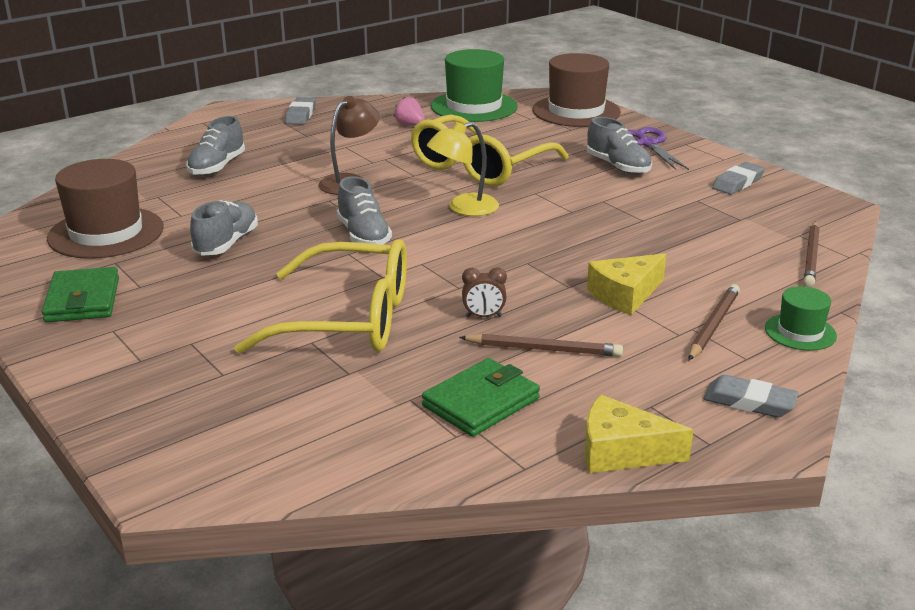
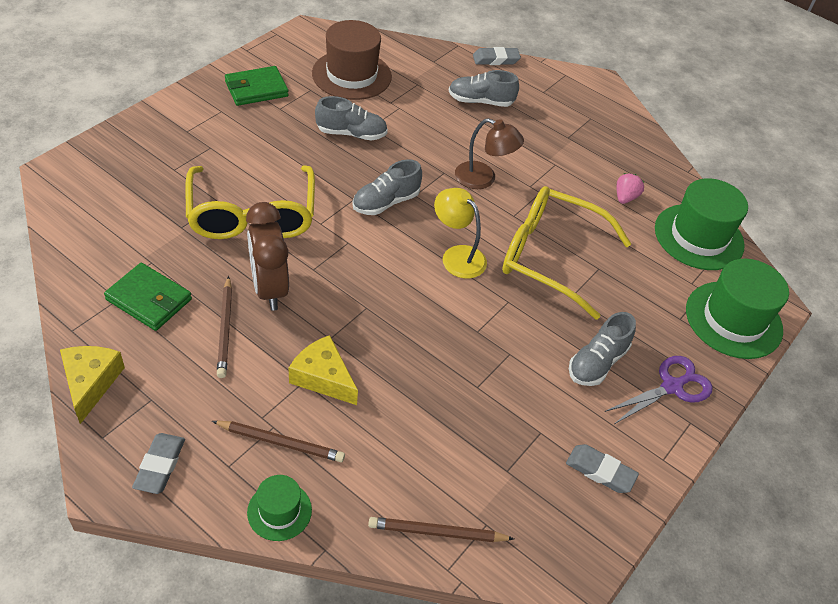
camera: 70 degrees right, 20 degrees up
(301, 115) = (611, 125): grey eraser -> grey eraser (495, 59)
(483, 316) = (269, 288): brown clock -> brown clock, size x2.19
(576, 111) = (733, 319): brown hat -> green hat

